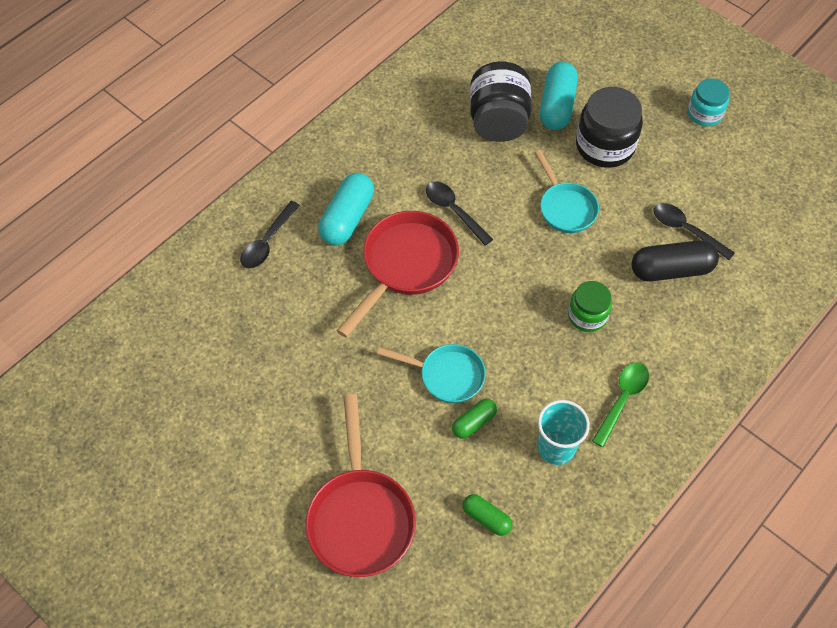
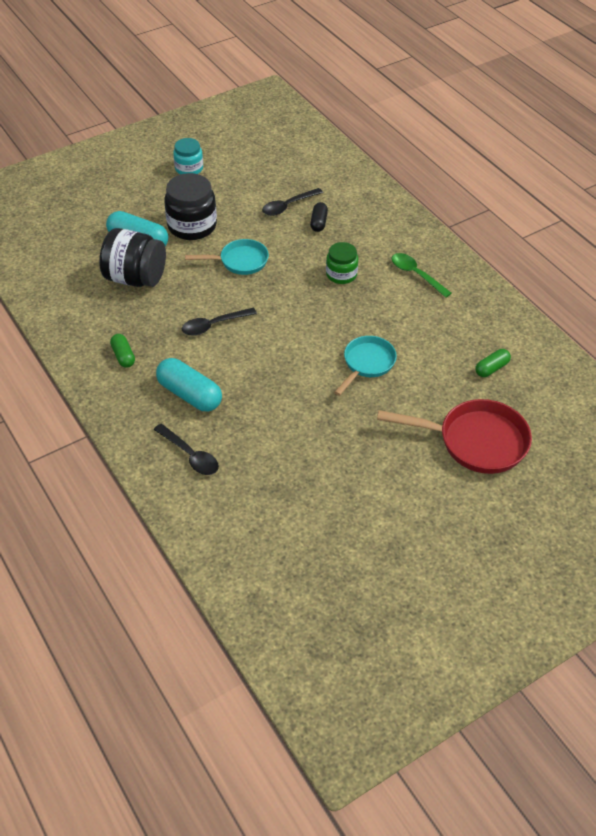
camera: 75 degrees left, 10 degrees down
(405, 265) = (255, 366): red pan -> none
(474, 422) = (412, 357): green capsule -> green capsule (123, 356)
(556, 447) = (445, 318): turquoise cup -> none
(671, 270) = (318, 222): black capsule -> black capsule, size x0.56

